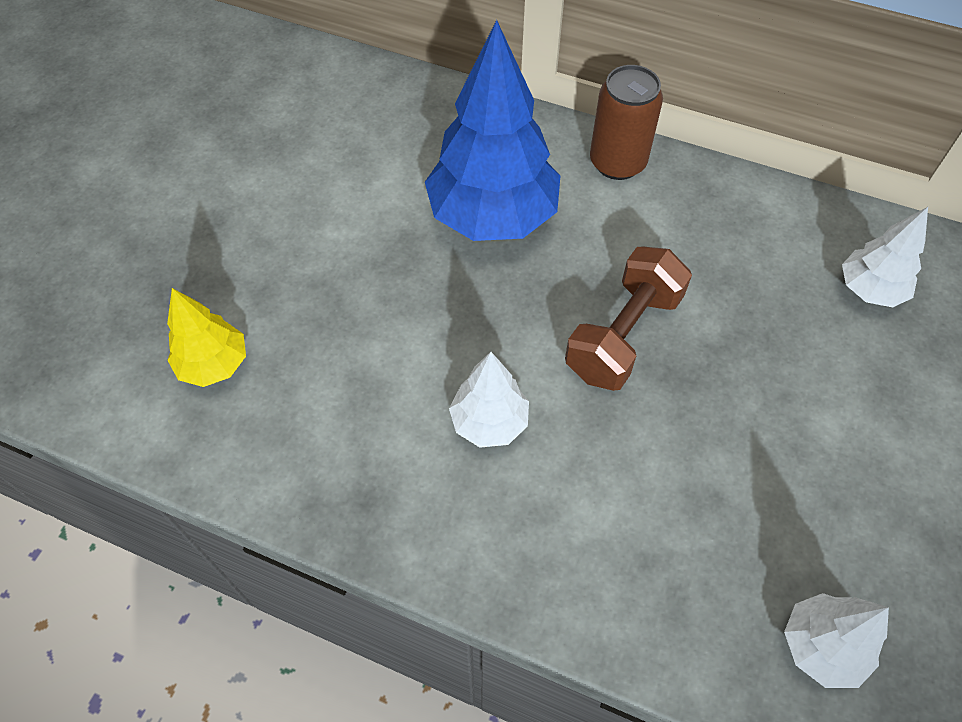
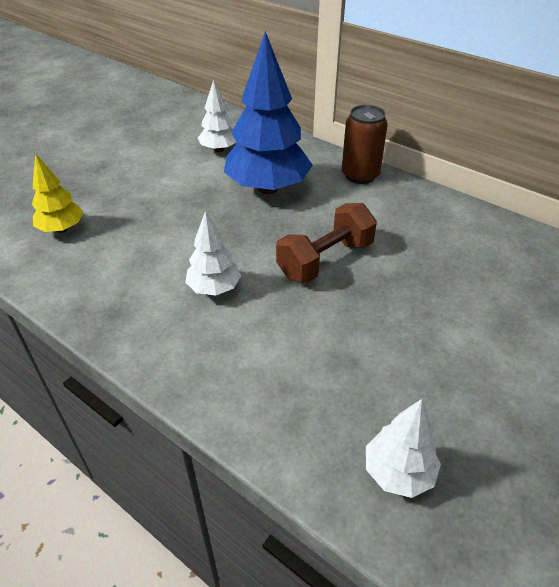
camera: 15 degrees right, 15 degrees down
(869, 290) = (512, 266): white tree -> white tree (219, 149)

